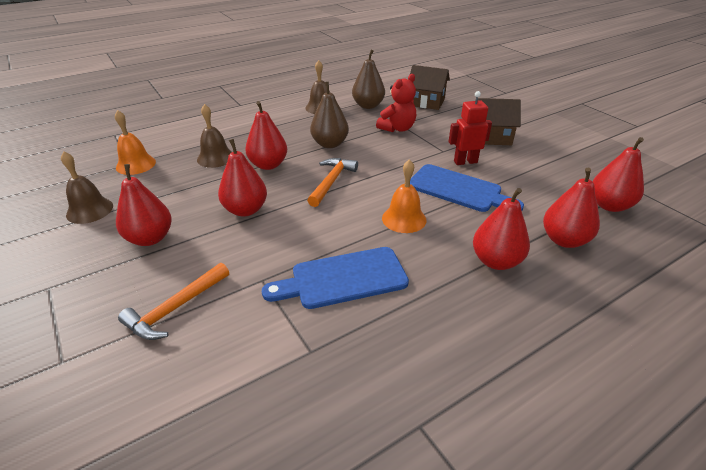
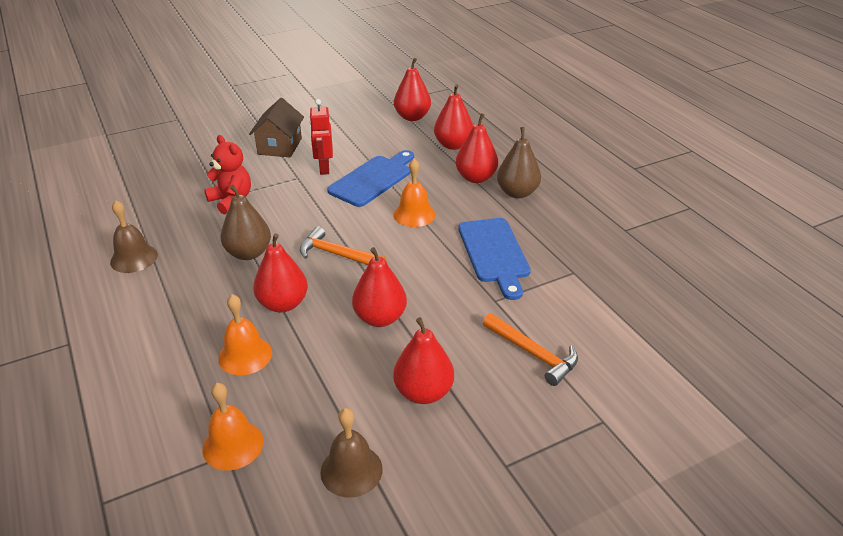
camera: 85 degrees left, 0 degrees up
(215, 158) = (245, 355): brown bell -> orange bell
(368, 106) = (153, 217): brown pear -> brown pear (517, 193)
(426, 102) = (170, 173): brown house -> none

